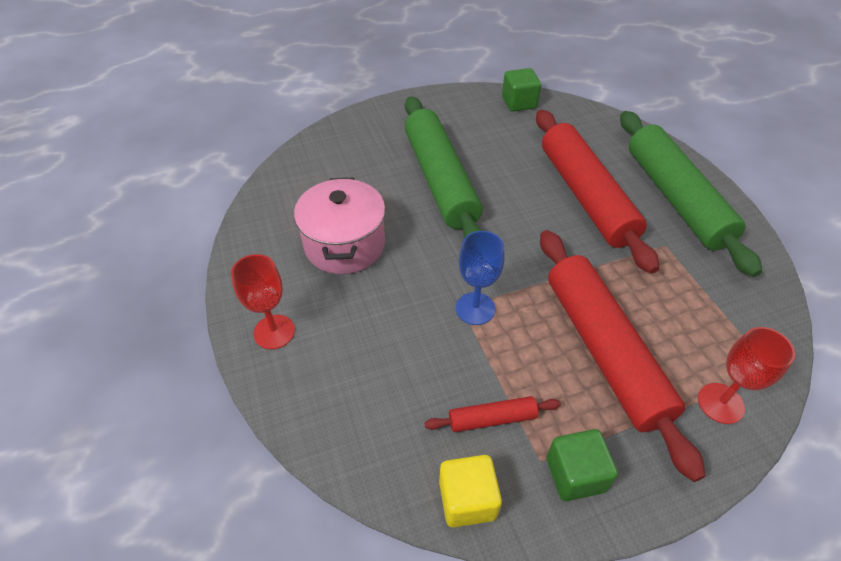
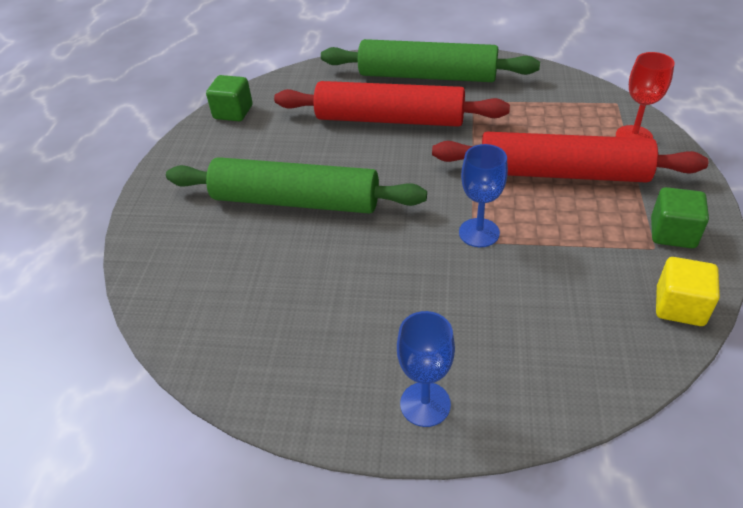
camera: 60 degrees left, 5 degrees down
(274, 332) = (425, 404): red goblet -> blue goblet
(344, 245) = (334, 304): pink pot -> none
(492, 418) = (604, 263): red rolling pin -> none

